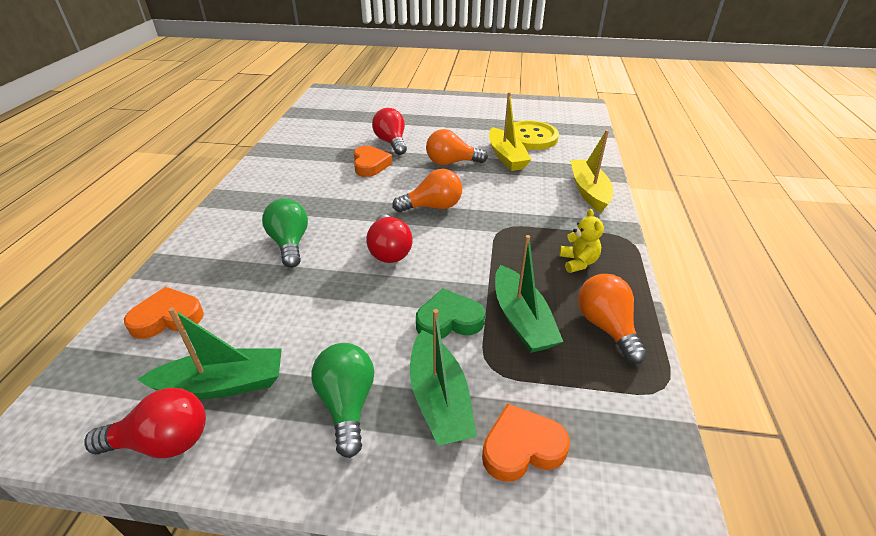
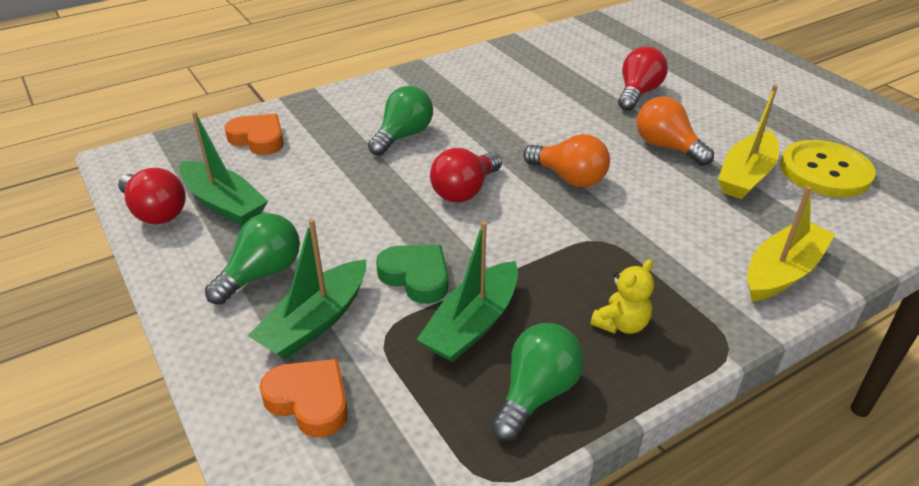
camera: 50 degrees right, 0 degrees up
(370, 165) = (578, 105): orange heart -> none
(606, 327) = (536, 393): orange light bulb -> green light bulb

